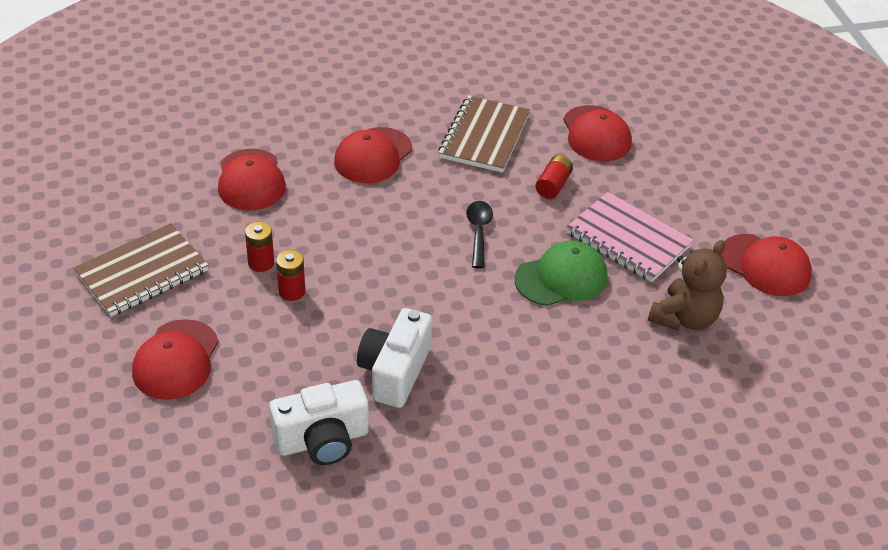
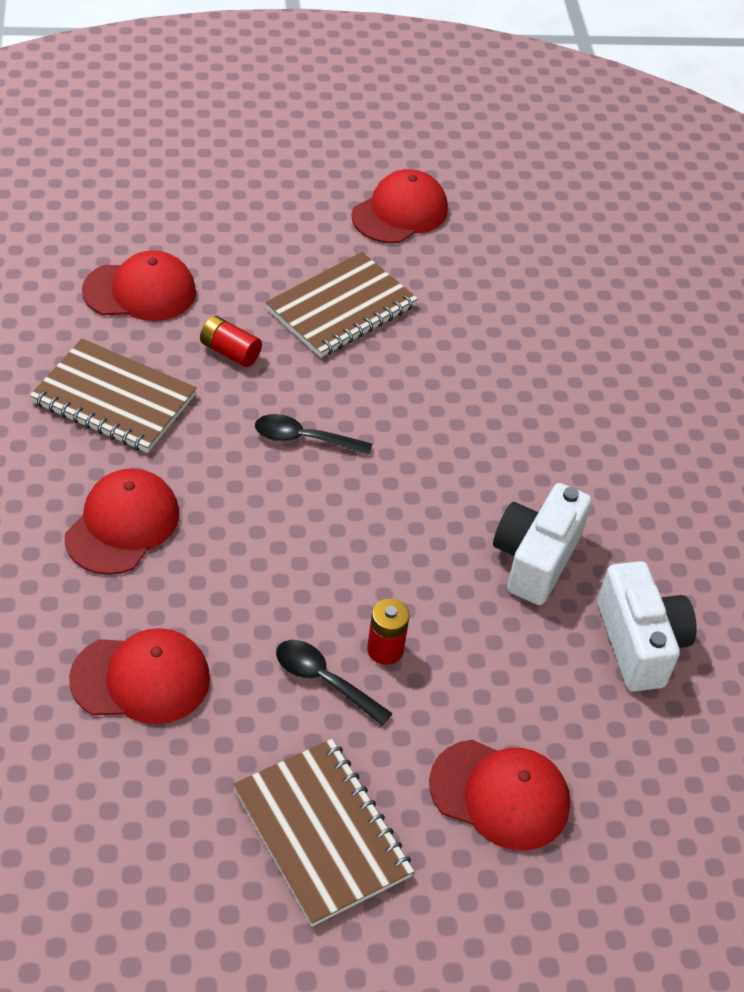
camera: 85 degrees left, 5 degrees up
(261, 263) = (324, 680): red battery -> black spoon
(373, 156) = (122, 525): red cap -> red cap turned 105 degrees counterclockwise
(394, 372) = (535, 559): white camera -> white camera turned 90 degrees clockwise
(561, 278) = (396, 379): green cap -> none
(628, 239) = (341, 308): pink notebook -> brown notebook
(684, 318) = (472, 293): brown teddy bear -> none

